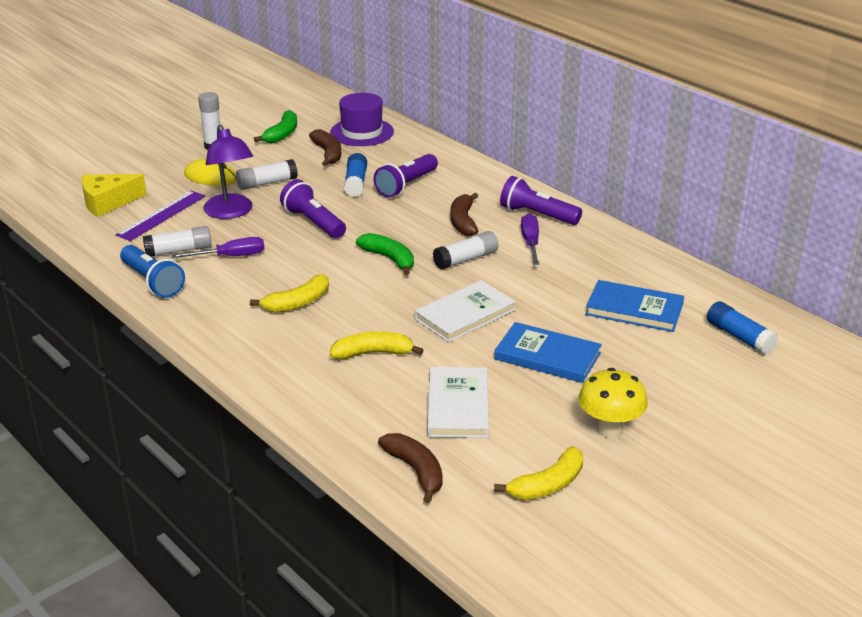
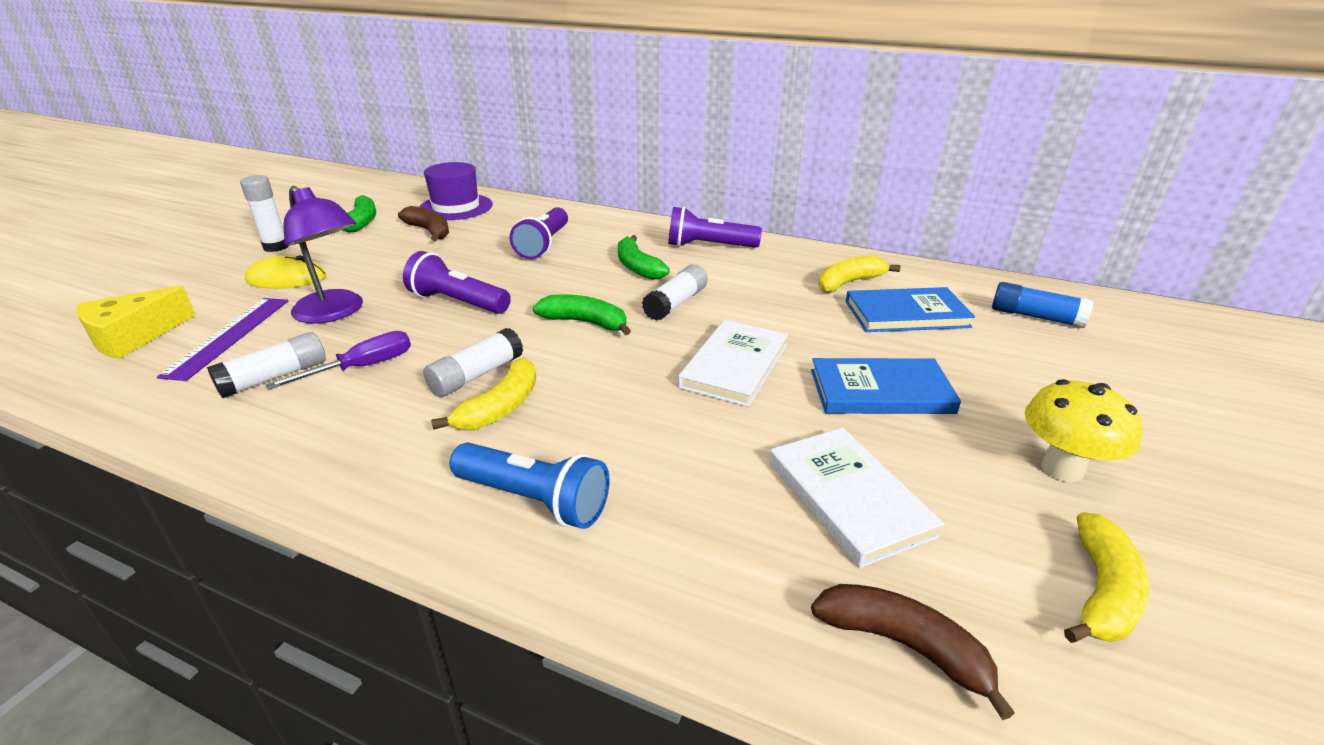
camera: 25 degrees left, 0 degrees up
(152, 282) = (246, 434): blue flashlight -> blue flashlight (535, 500)
(266, 183) = (368, 272): white glue stick -> white glue stick (476, 375)
(356, 183) = (482, 252): blue glue stick -> none
(373, 353) = (662, 452): yellow banana -> yellow banana (849, 283)
(463, 222) = (637, 267): brown banana -> green banana
(530, 243) = (729, 272): purple screwdriver -> none

